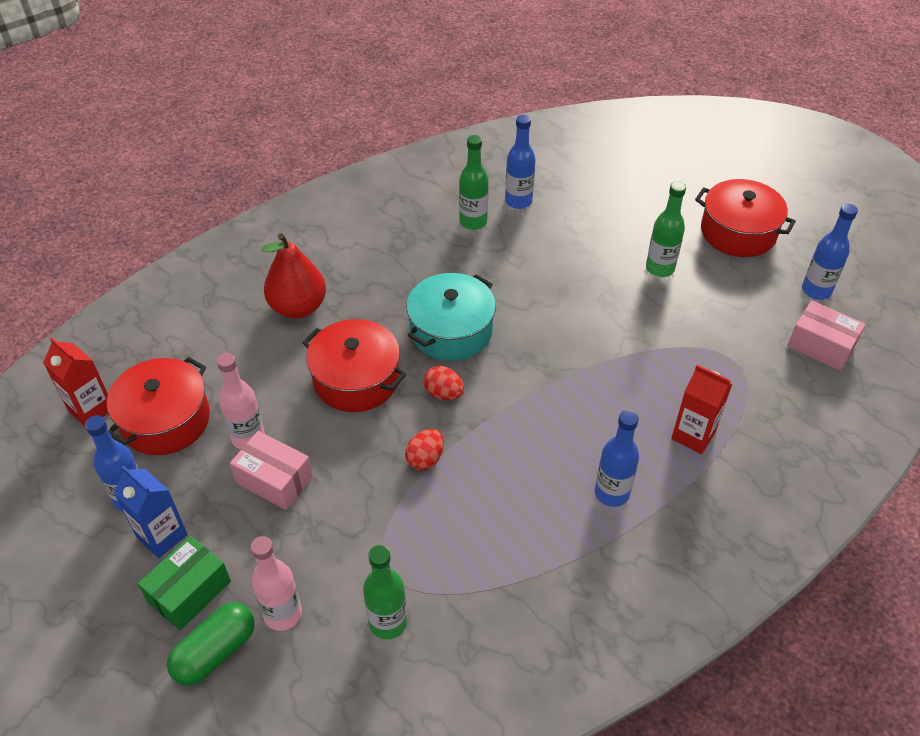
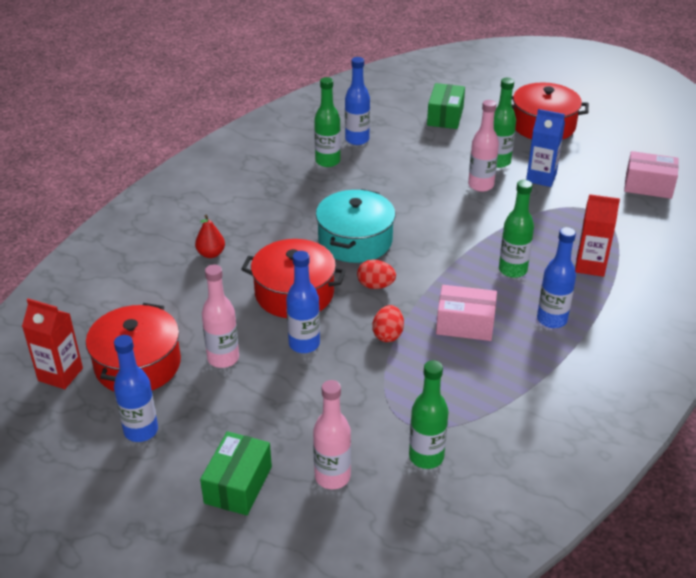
camera: 20 degrees left, 10 degrees down
(162, 536) = (187, 451): blue carton -> blue carton (541, 177)
(215, 652) = (289, 522): green capsule -> none
(274, 480) = (266, 383): pink box -> pink box (465, 324)
(298, 307) = (211, 254): red pear -> red pear, size x0.52
(601, 416) = (512, 270): none -> green bottle
(623, 295) = (480, 185): none -> pink bottle
(631, 193) = (445, 116): none -> green box
(816, 291) = (623, 151): blue bottle -> blue bottle (304, 344)

